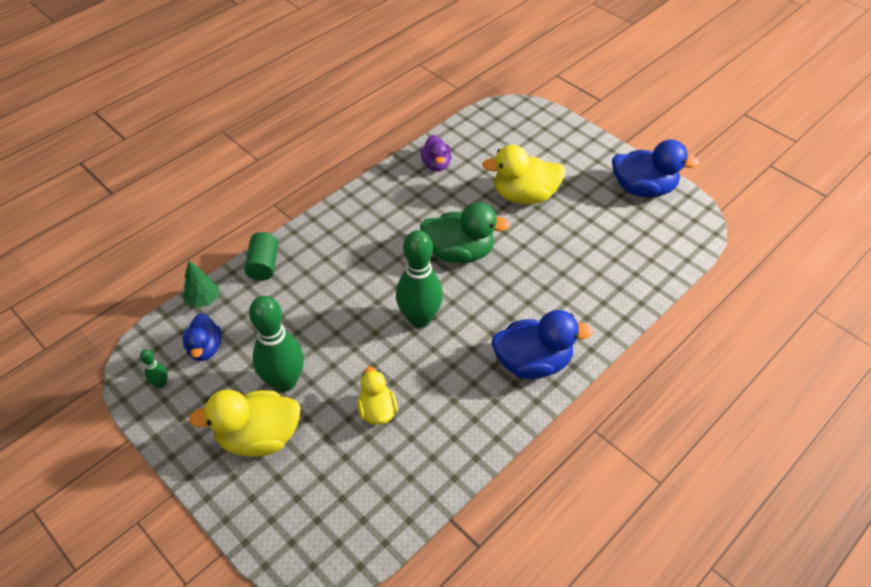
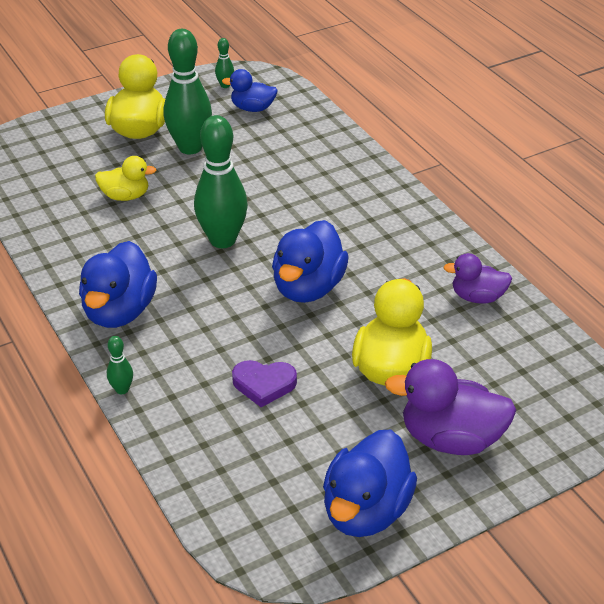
camera: 105 degrees right, 10 degrees down
(203, 300) = (313, 110): green tree -> none
(264, 265) = (345, 147): green cylinder -> none
(459, 252) = (308, 288): green duck -> blue duck
(568, 255) = (264, 384): none -> purple heart
(570, 162) = (450, 438): none -> purple duck
(612, 333) = (122, 389): none -> green bowling pin

